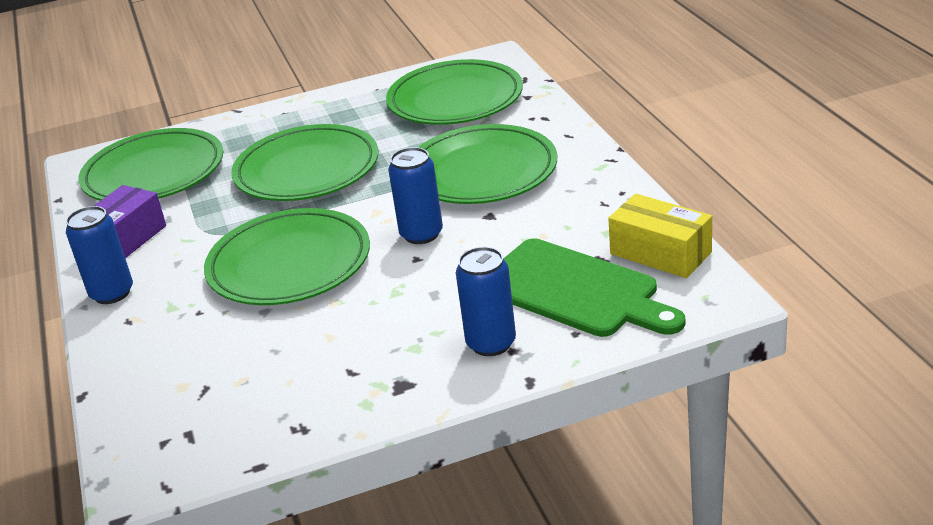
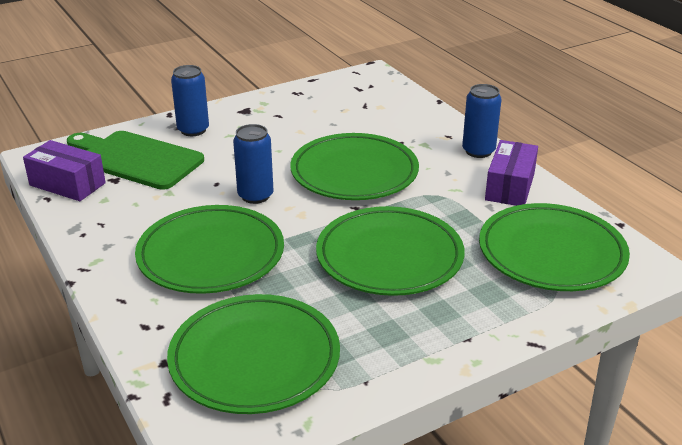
camera: 165 degrees right, 0 degrees up
(660, 253) = (67, 184): yellow box -> purple box

